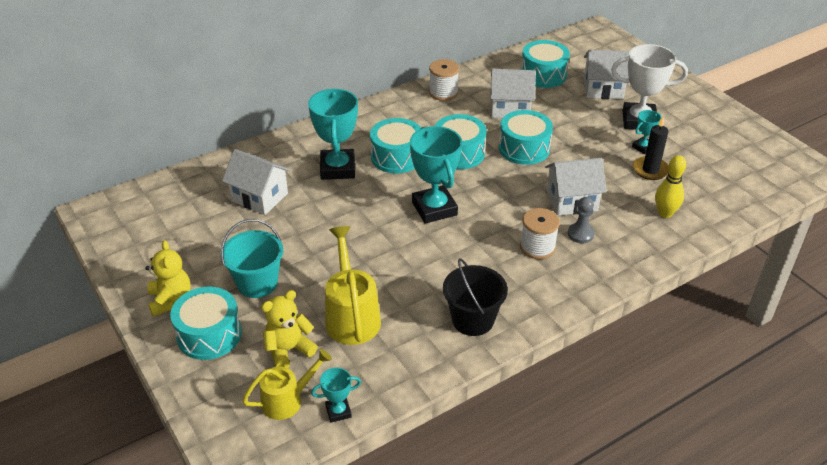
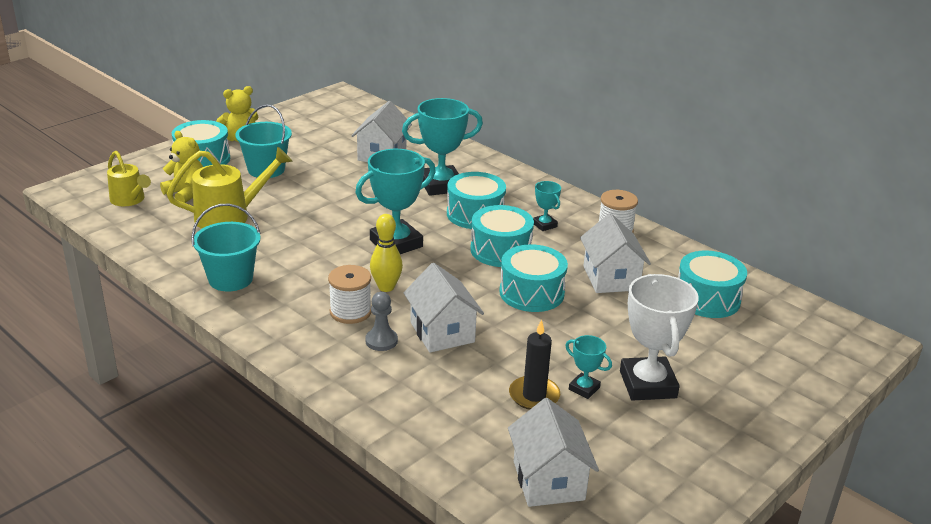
camera: 75 degrees right, 10 degrees down
(338, 411) = (116, 223): turquoise trophy -> turquoise trophy (544, 225)
(473, 320) = (230, 279): black bucket -> turquoise bucket
(603, 89) = (708, 350): white house -> white house (548, 480)
(665, 213) = (443, 408): yellow bowling pin -> yellow bowling pin (386, 287)

